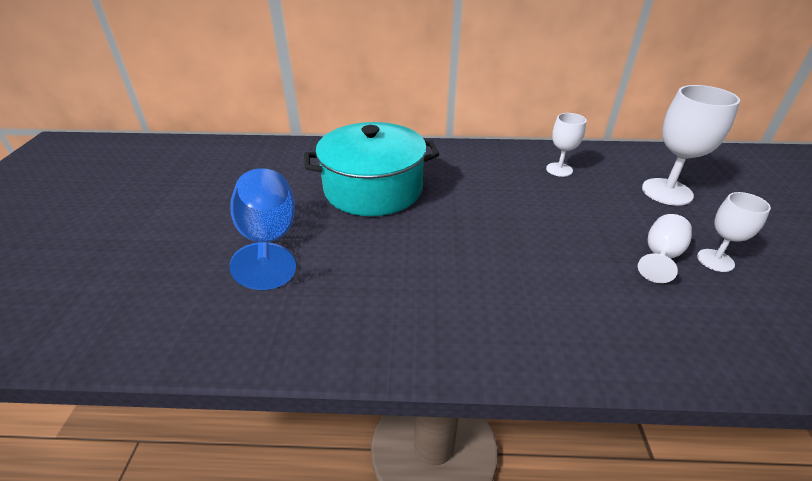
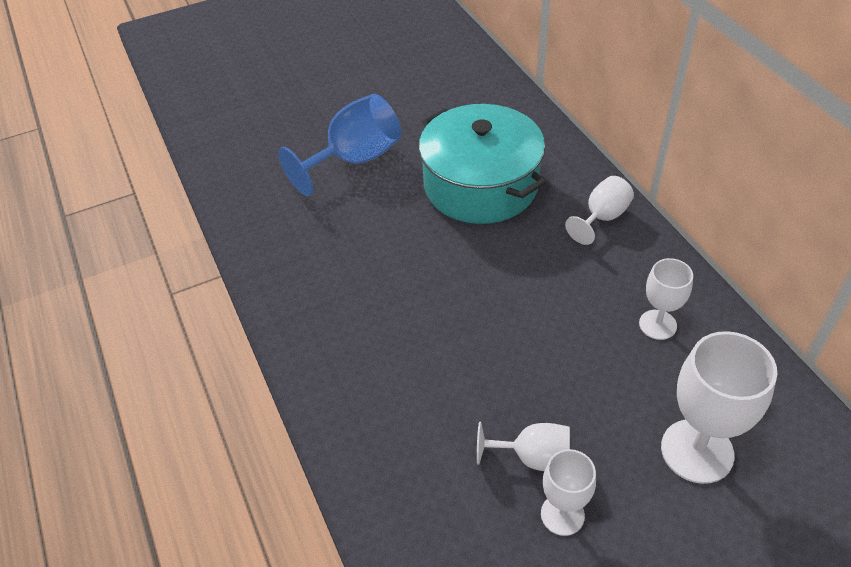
camera: 65 degrees right, 10 degrees up
(452, 156) = (602, 218): none -> white goblet

